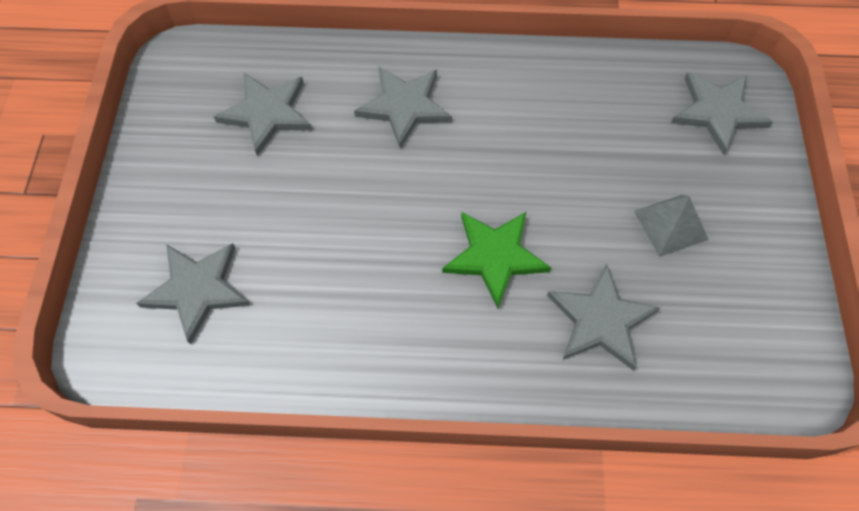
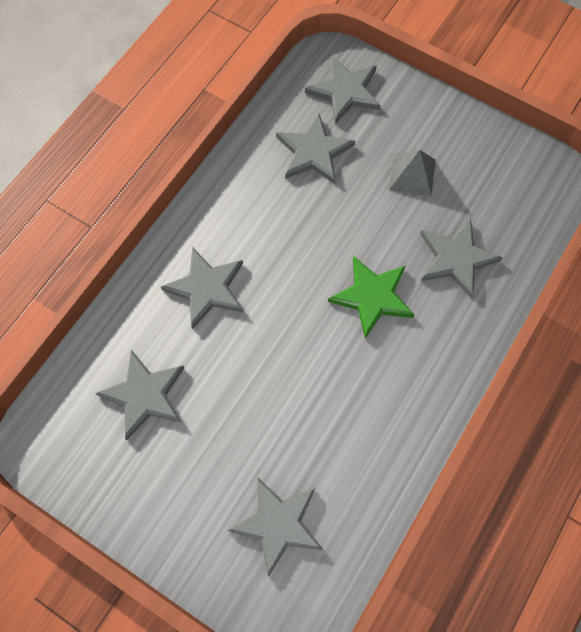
camera: 60 degrees left, 5 degrees up
(622, 120) = (314, 152): none -> grey star

